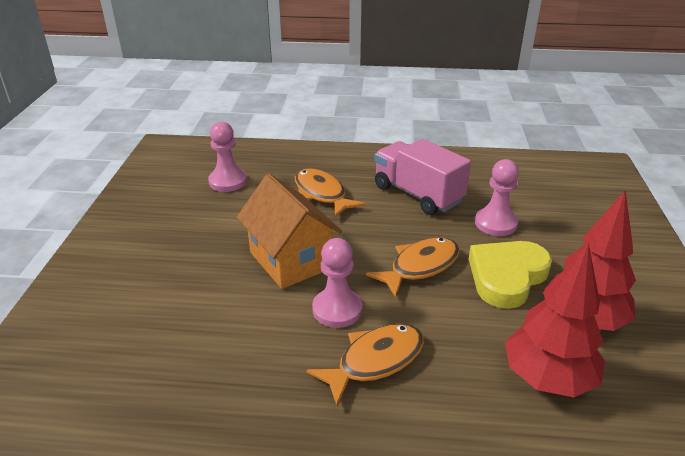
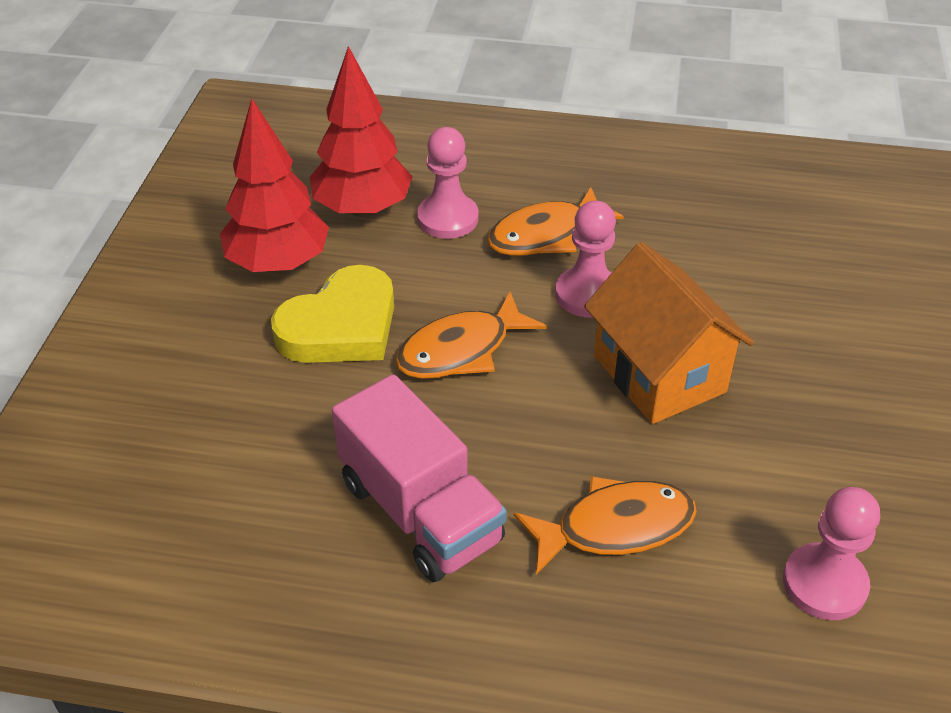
camera: 175 degrees left, 10 degrees up
(322, 194) = (615, 527): orange fish -> orange fish turned 75 degrees counterclockwise
(495, 223) = (304, 426): pink pawn -> pink pawn (447, 218)

